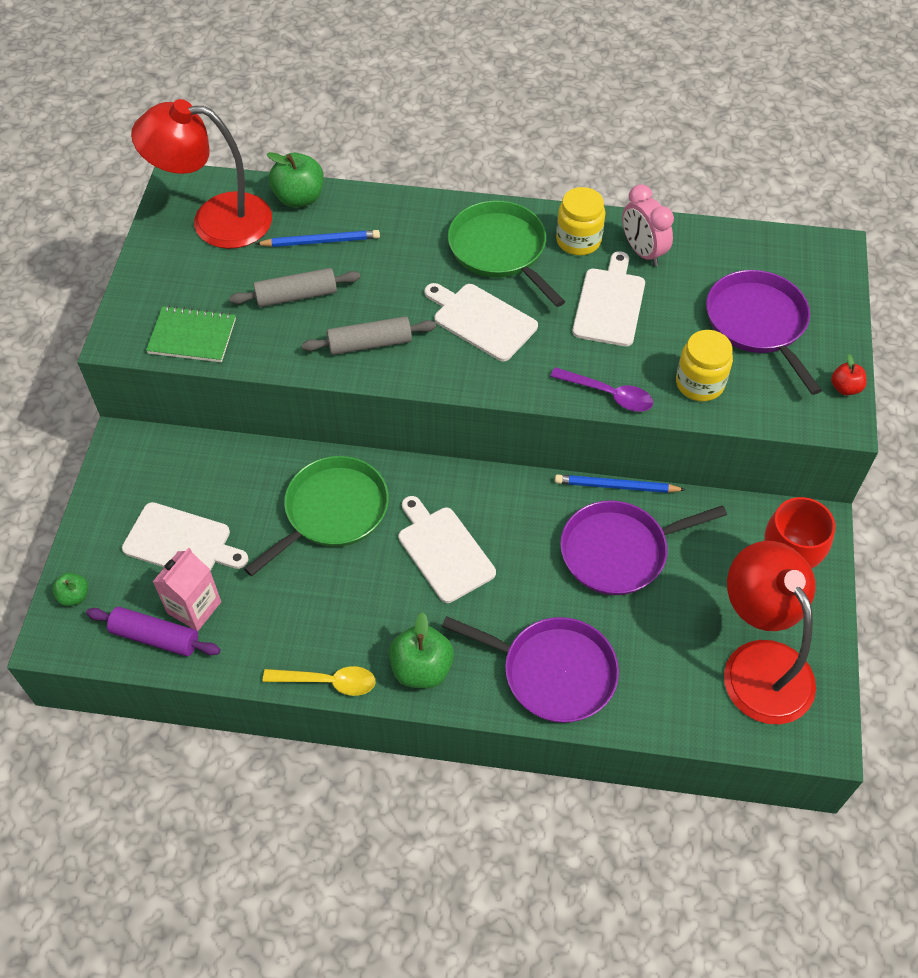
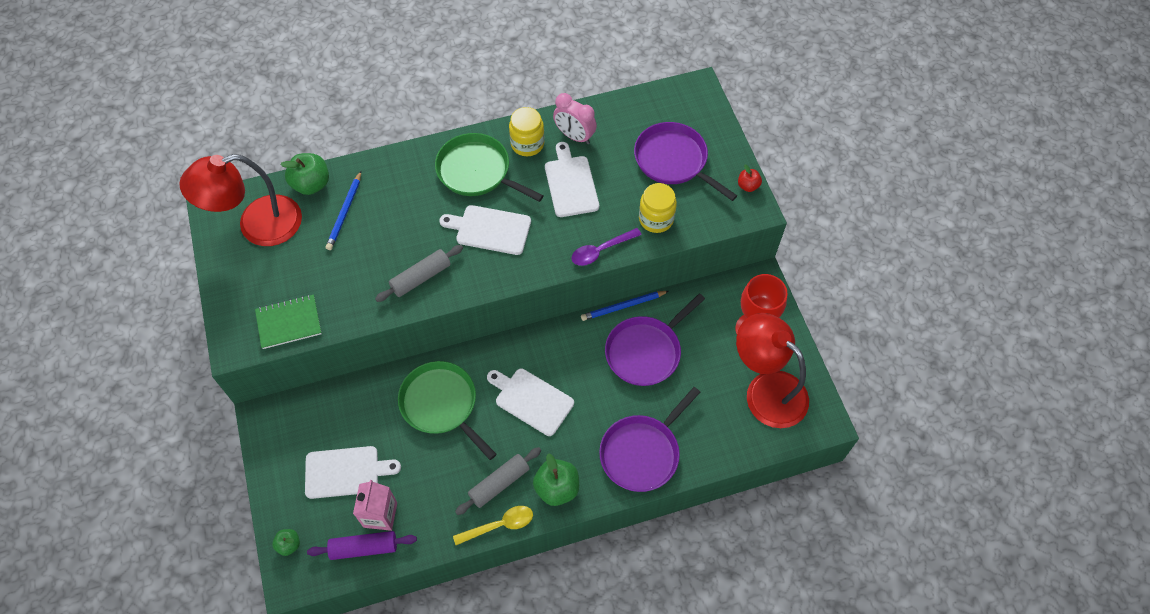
camera: 25 degrees left, 5 degrees up
(296, 295) = (349, 261): grey rolling pin -> grey rolling pin (499, 483)
(320, 241) = (345, 212): blue pencil -> blue pencil turned 135 degrees clockwise
(332, 512) = (441, 404): green pan -> green pan turned 60 degrees counterclockwise
(553, 672) = (642, 452): purple pan -> purple pan turned 135 degrees clockwise
(608, 394) = (601, 250): purple spoon -> purple spoon turned 150 degrees clockwise

